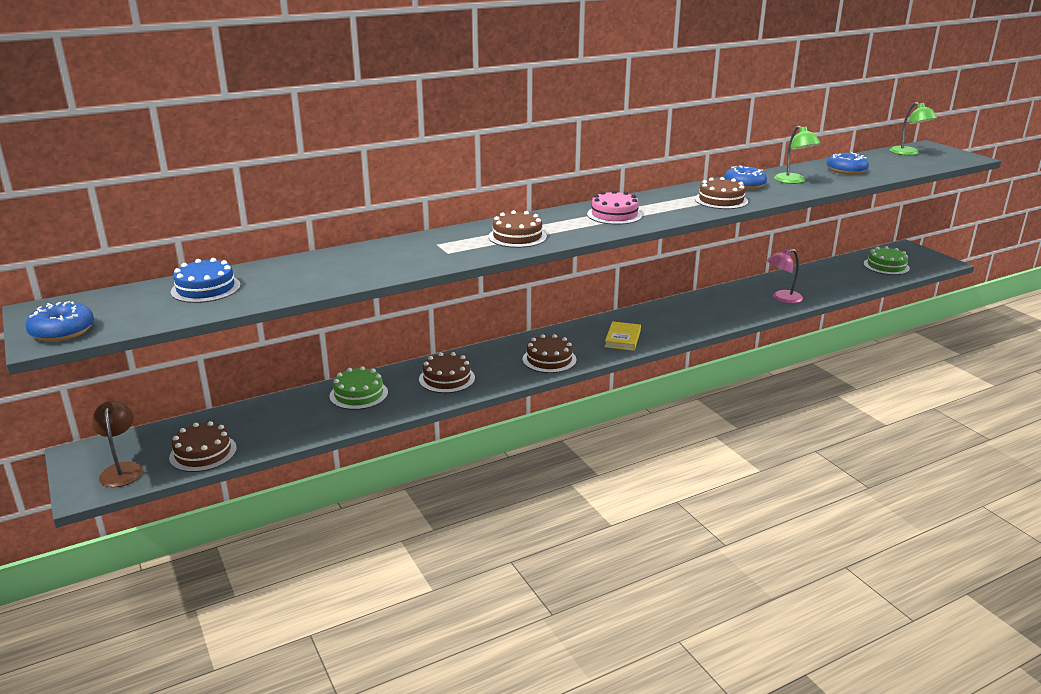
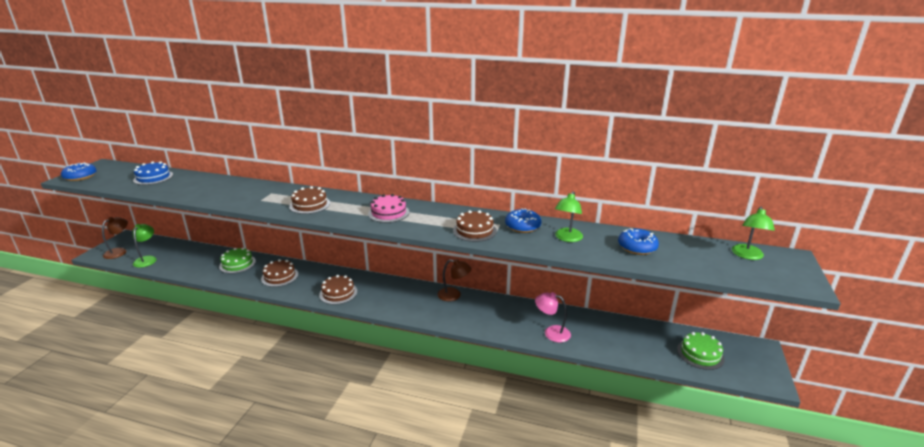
camera: 45 degrees right, 0 degrees up
(203, 453) = (147, 259): brown cake -> green lamp
(622, 339) = (397, 302): yellow book -> none
(656, 310) = (454, 295): none -> brown lamp

